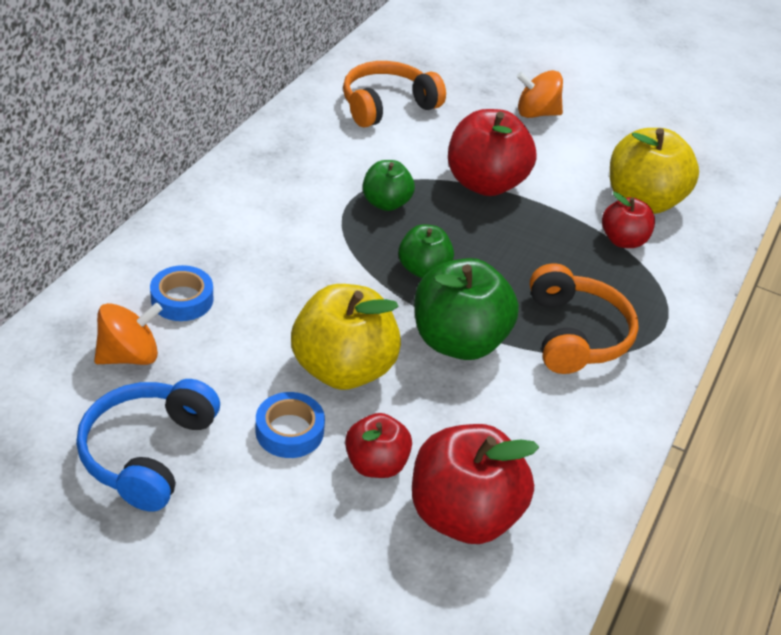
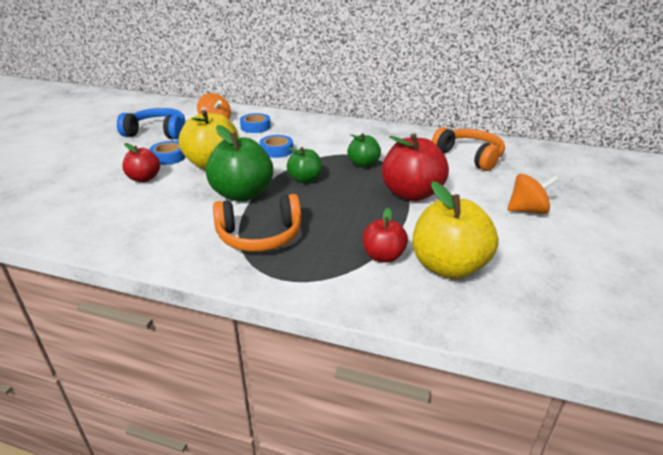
camera: 85 degrees right, 10 degrees down
(305, 285) = (276, 150): none -> blue tape
(463, 514) = (104, 204): red apple -> none
(536, 113) = (527, 210): orange spinning top -> orange spinning top turned 90 degrees clockwise

